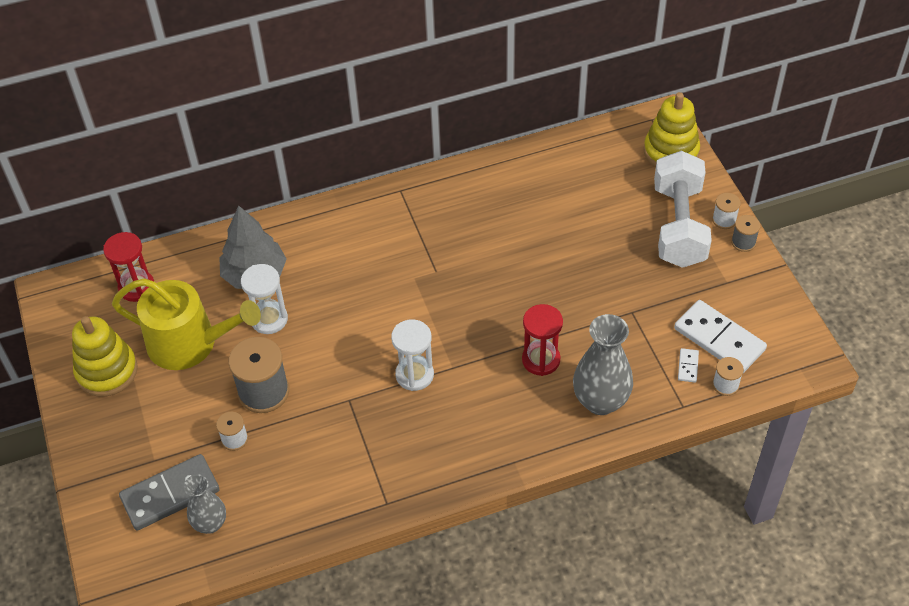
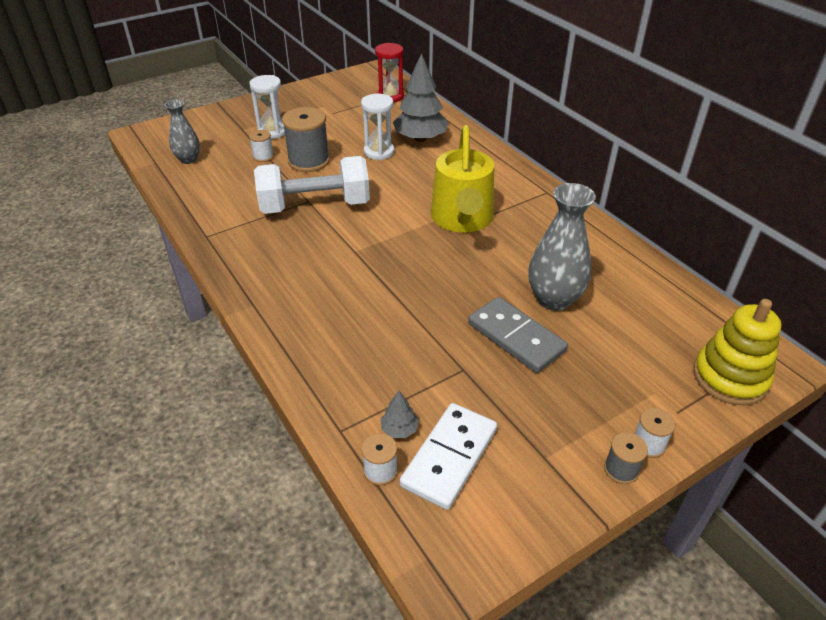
camera: 75 degrees right, 10 degrees down
(107, 371) = (314, 99): yellow stacking toy -> none
(170, 494) = (213, 140): grey domino -> grey domino (516, 337)
(190, 343) = (346, 124): yellow watering can -> yellow watering can (462, 219)
(414, 375) = (341, 231): white hourglass -> white hourglass (272, 132)
(541, 360) = (377, 306): red hourglass -> none
(600, 401) = (335, 357): grey vase -> grey vase (554, 299)
(678, 226) = (612, 398): white dumbbell -> white dumbbell (315, 206)
(688, 366) = (399, 429): white domino -> grey tree

